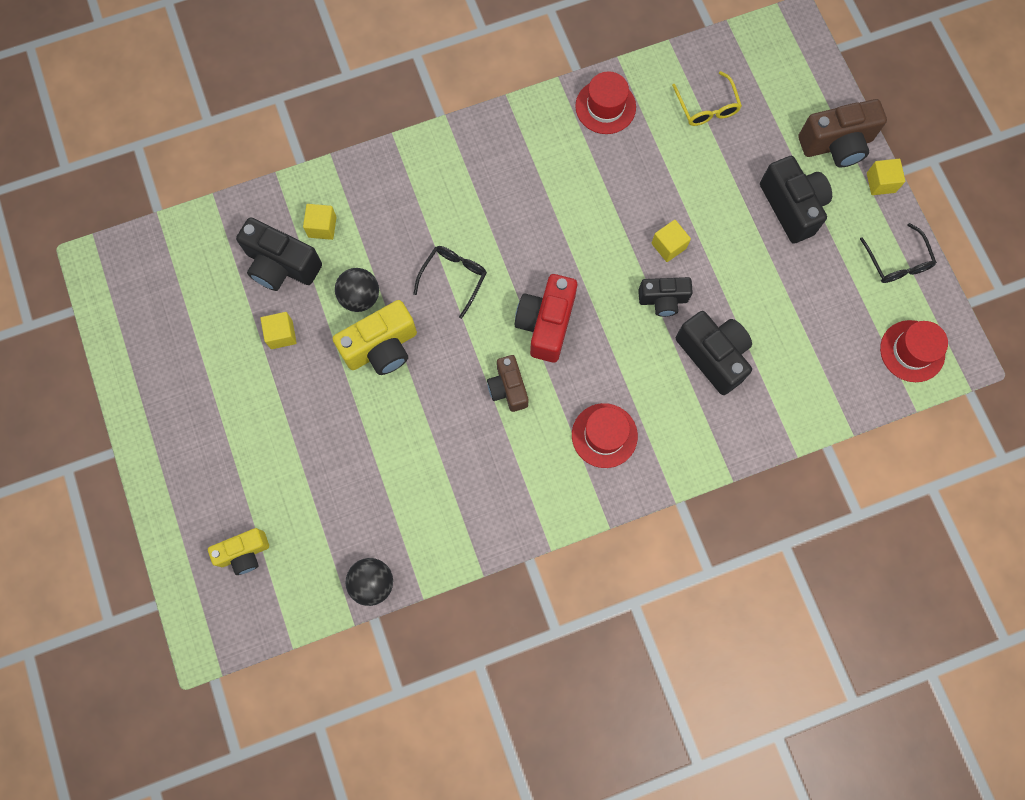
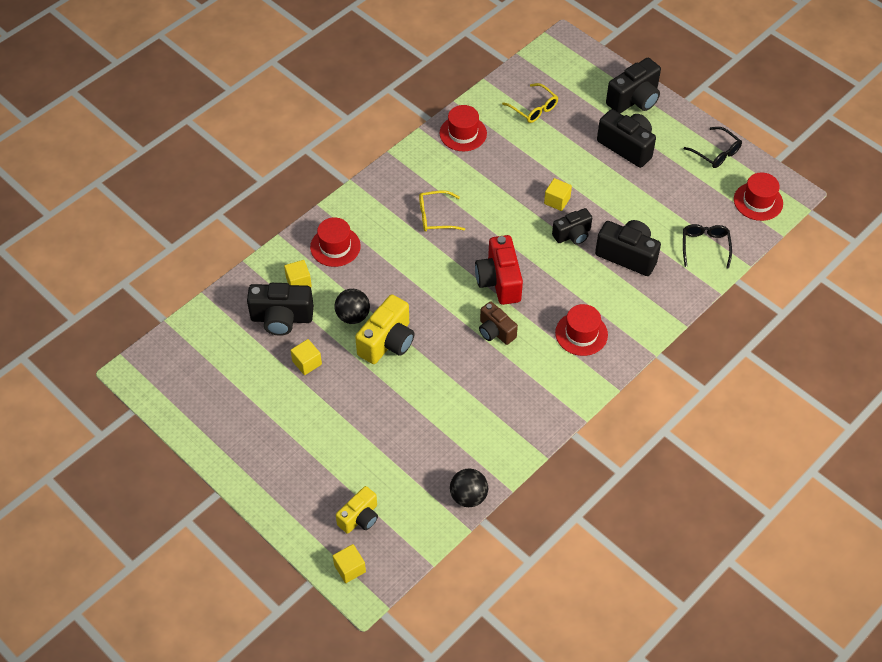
camera: 25 degrees left, 20 degrees down
(384, 198) = (335, 246): none -> red hat
(453, 278) = (415, 278): black glasses -> black glasses (705, 246)
(517, 206) = (435, 216): none -> yellow glasses
(836, 145) = (634, 99): brown camera -> black camera
(880, 182) = (677, 111): yellow cube -> yellow cube (350, 568)

